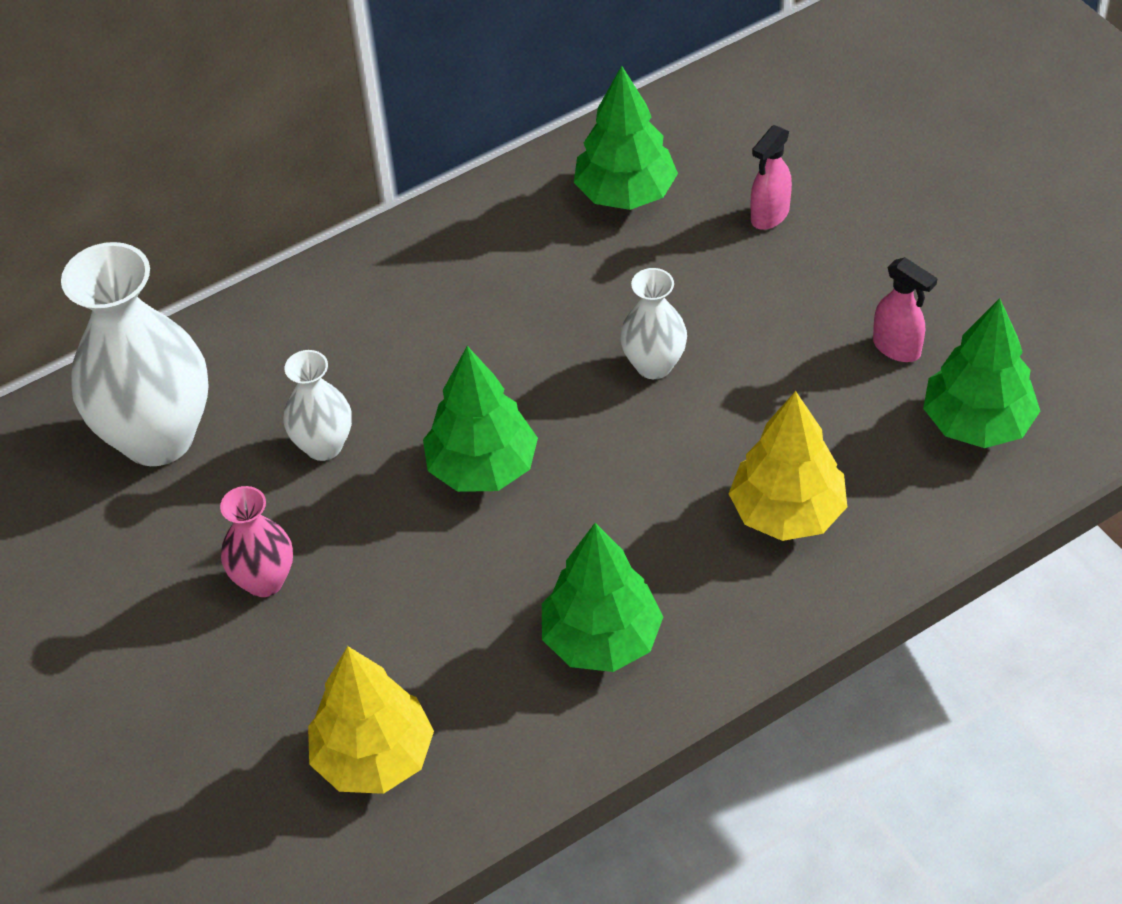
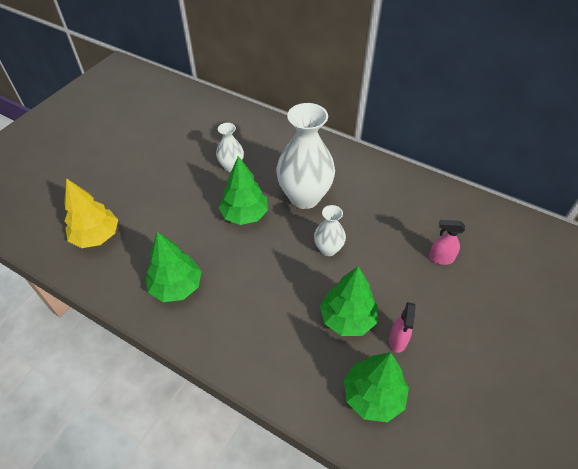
camera: 60 degrees right, 0 degrees up
(158, 437) = (213, 125): white vase -> white vase (304, 197)
(264, 581) = (164, 175): pink vase -> none
(625, 194) = (413, 204): green tree -> green tree (347, 318)
(787, 513) = (274, 330): yellow tree -> none

